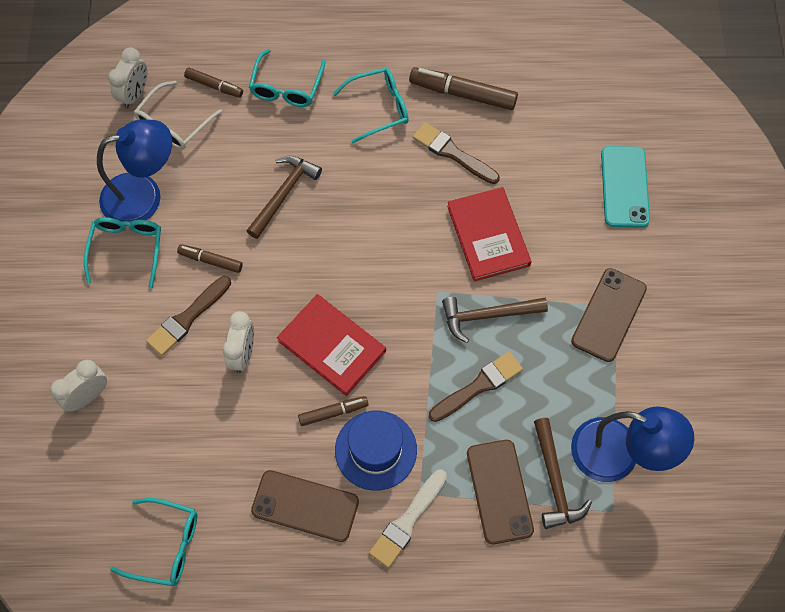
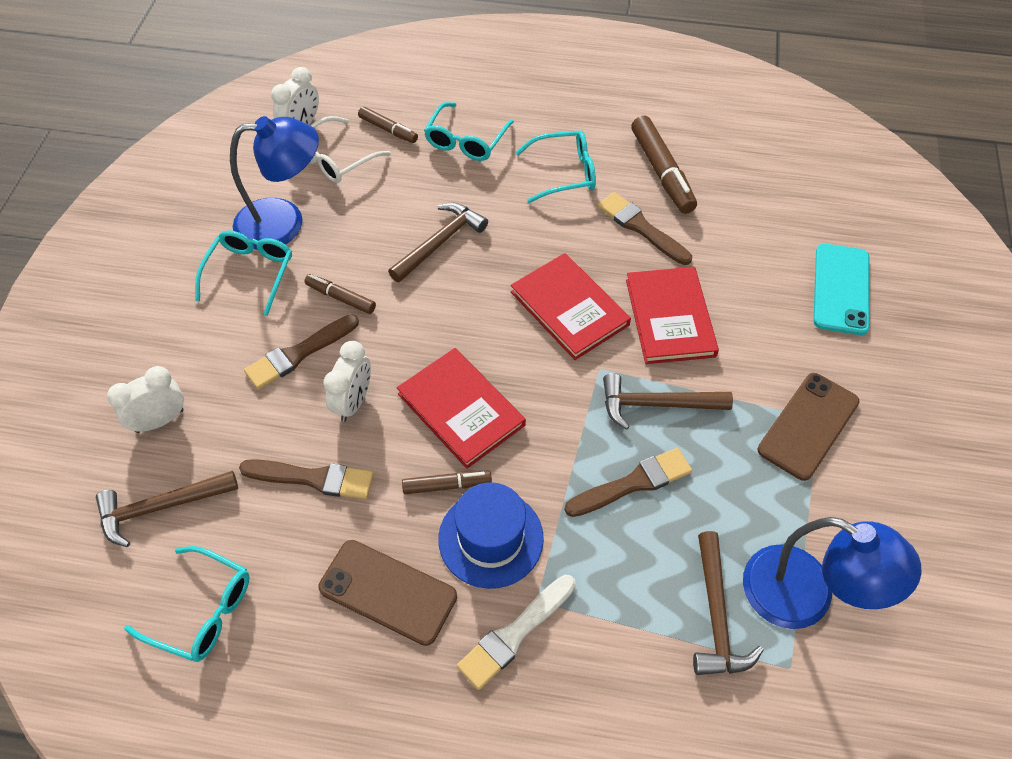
camera: 10 degrees right, 10 degrees down
(109, 469) = (160, 507): none -> brown hammer
(226, 424) = (313, 478): none -> brown brush
(404, 240) = (569, 308): none -> red book
(463, 94) = (662, 172): brown marker -> brown marker turned 135 degrees counterclockwise
(499, 491) = (641, 616): brown phone -> none

